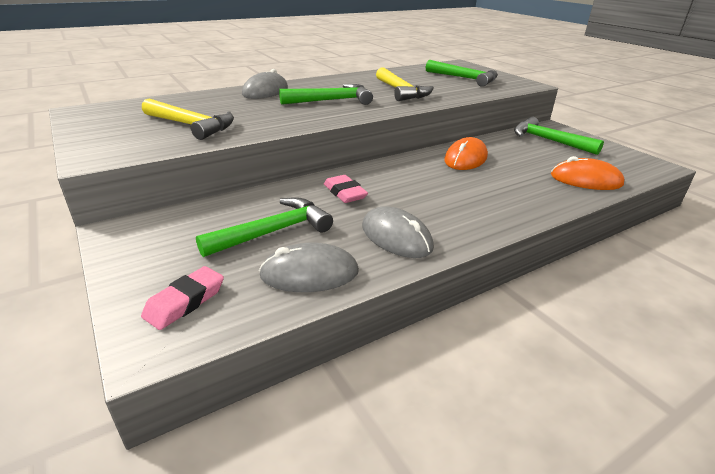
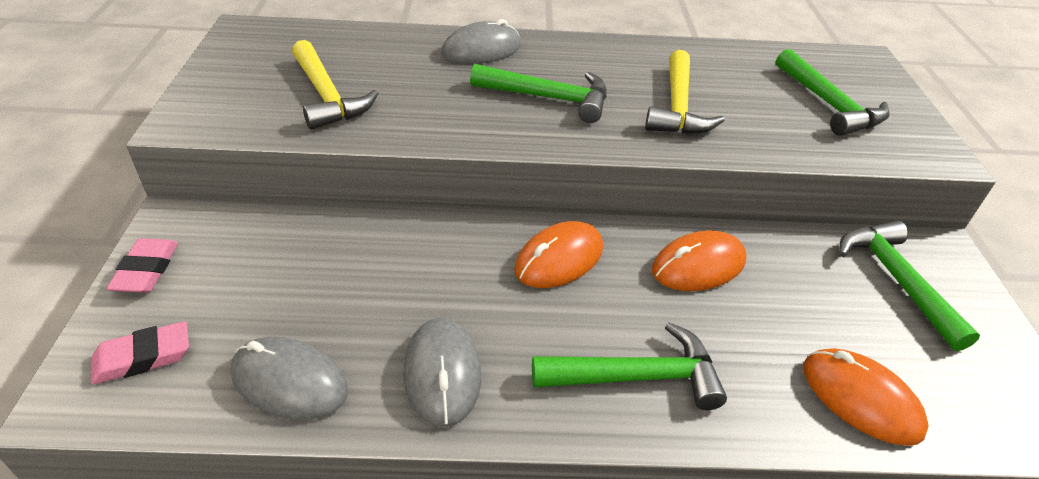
camera: 30 degrees right, 10 degrees up
(273, 232) = (313, 295): green hammer -> green hammer (636, 377)
(344, 193) = (456, 264): pink eraser -> pink eraser (146, 270)
(397, 175) = (559, 259): none -> orange mouse

